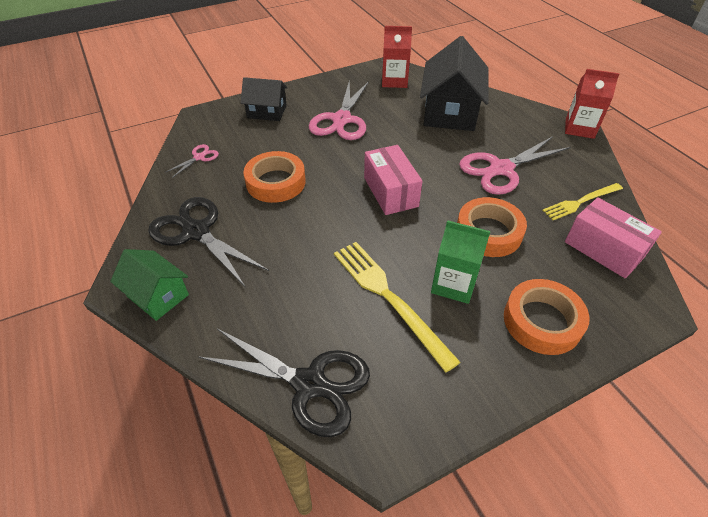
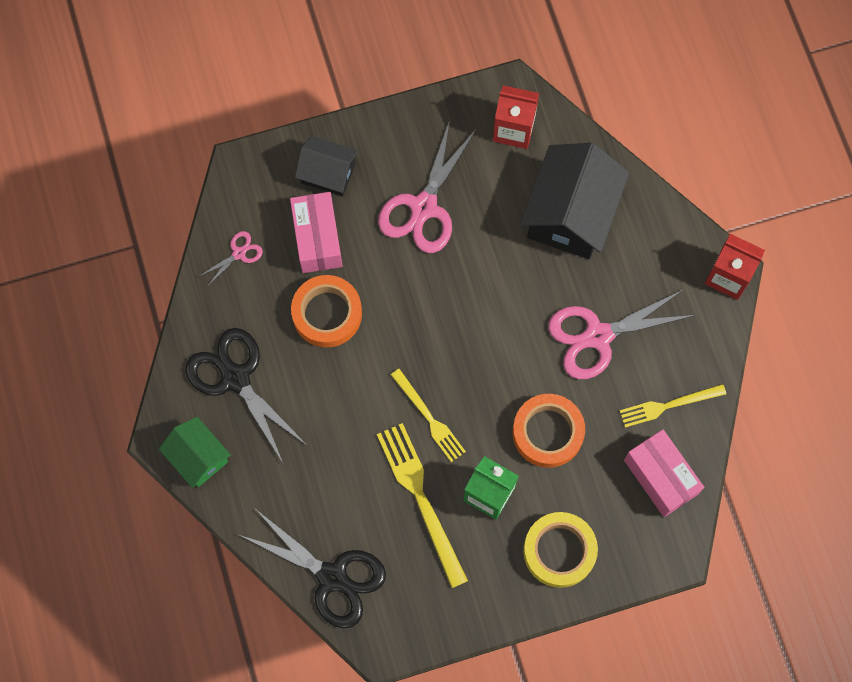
camera: 10 degrees right, 25 degrees up
(379, 236) = (429, 418): none -> yellow fork
(390, 192) = (456, 352): pink box -> pink box (317, 239)
(542, 321) = (559, 551): orange tape -> yellow tape

